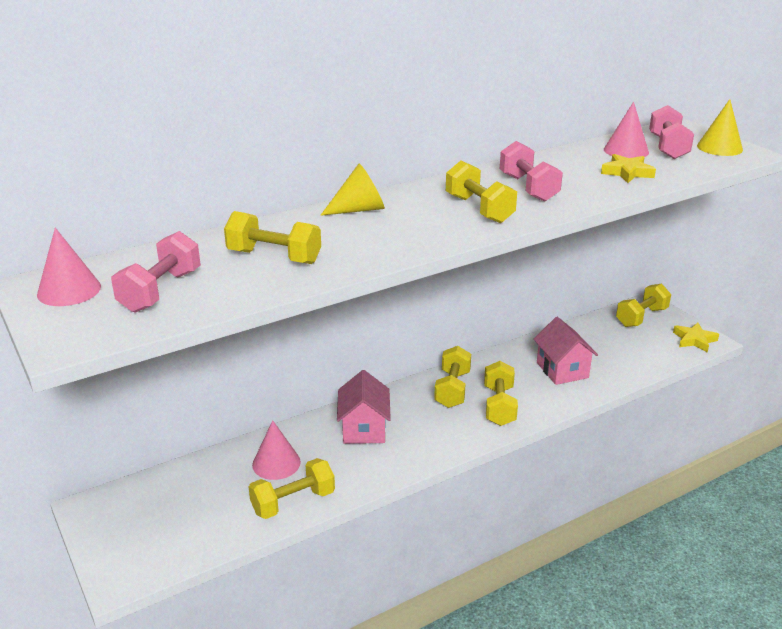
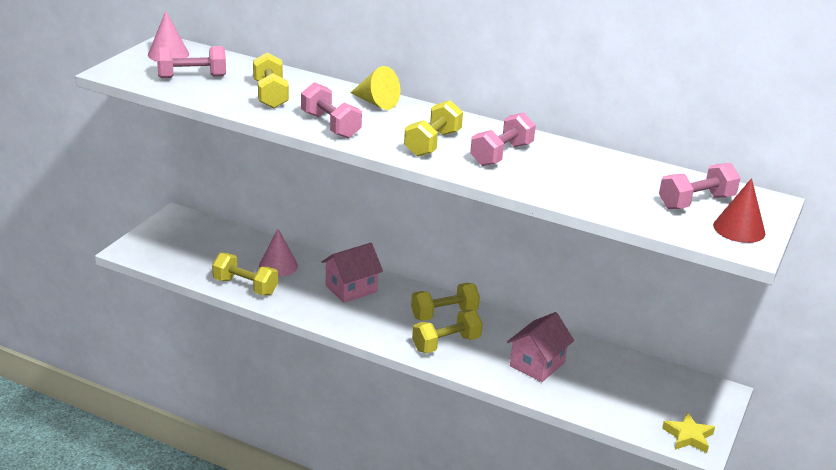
camera: 55 degrees right, 0 degrees up
(389, 245) = (330, 125): none -> pink dumbbell
(626, 151) = (654, 183): pink cone -> none
(627, 172) = (599, 191): yellow star -> none
(641, 317) = (689, 392): yellow dumbbell -> none
(719, 147) = (739, 229): yellow cone -> red cone

